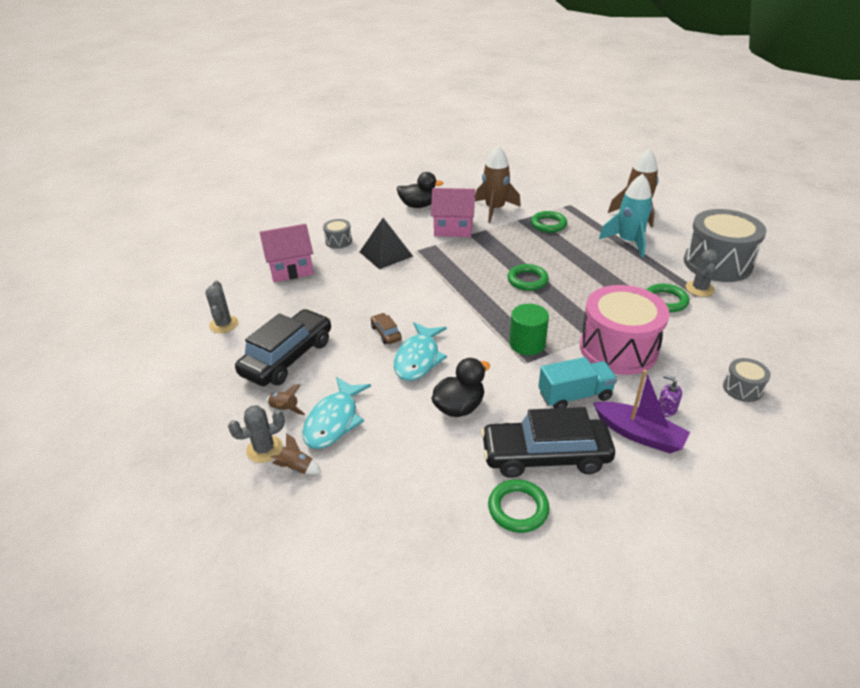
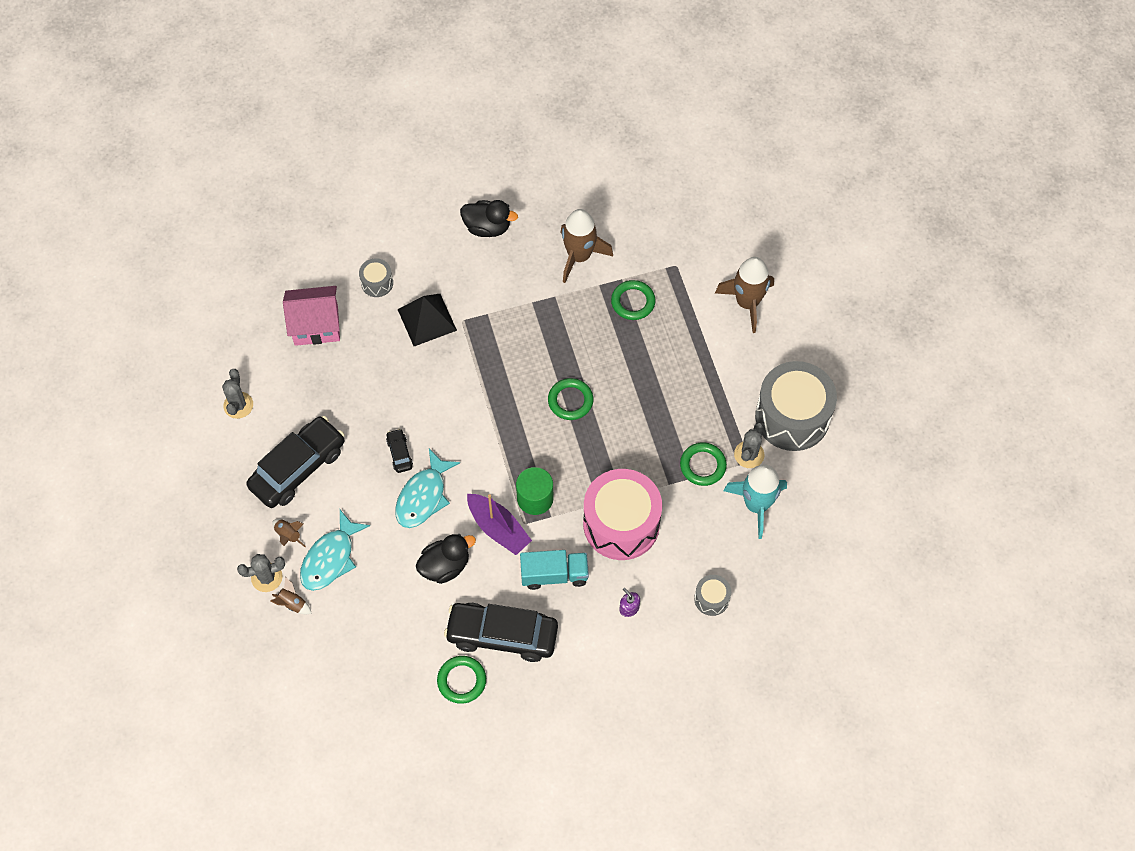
camera: 10 degrees right, 25 degrees up
(386, 333) = (399, 453): brown car -> black car
(453, 228) = (517, 285): pink house -> none
(628, 242) = (712, 356): turquoise rocket -> turquoise rocket (756, 505)
(639, 434) = (592, 630): purple boat -> purple boat (498, 528)

